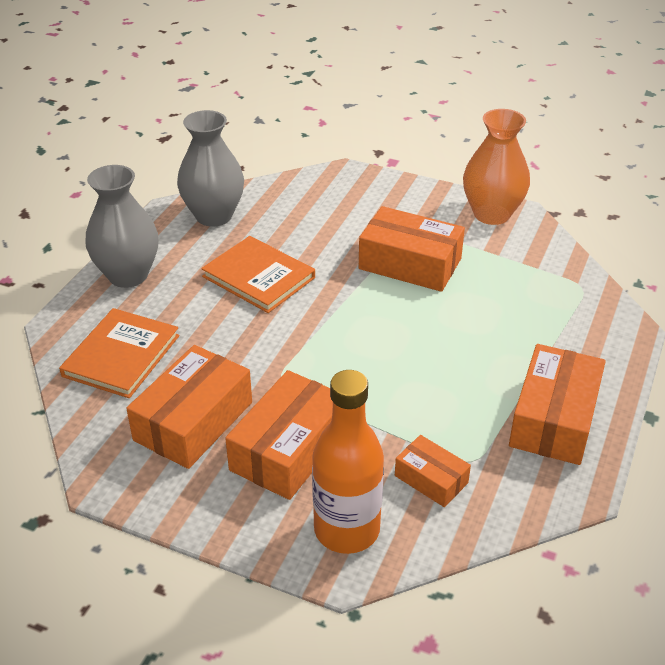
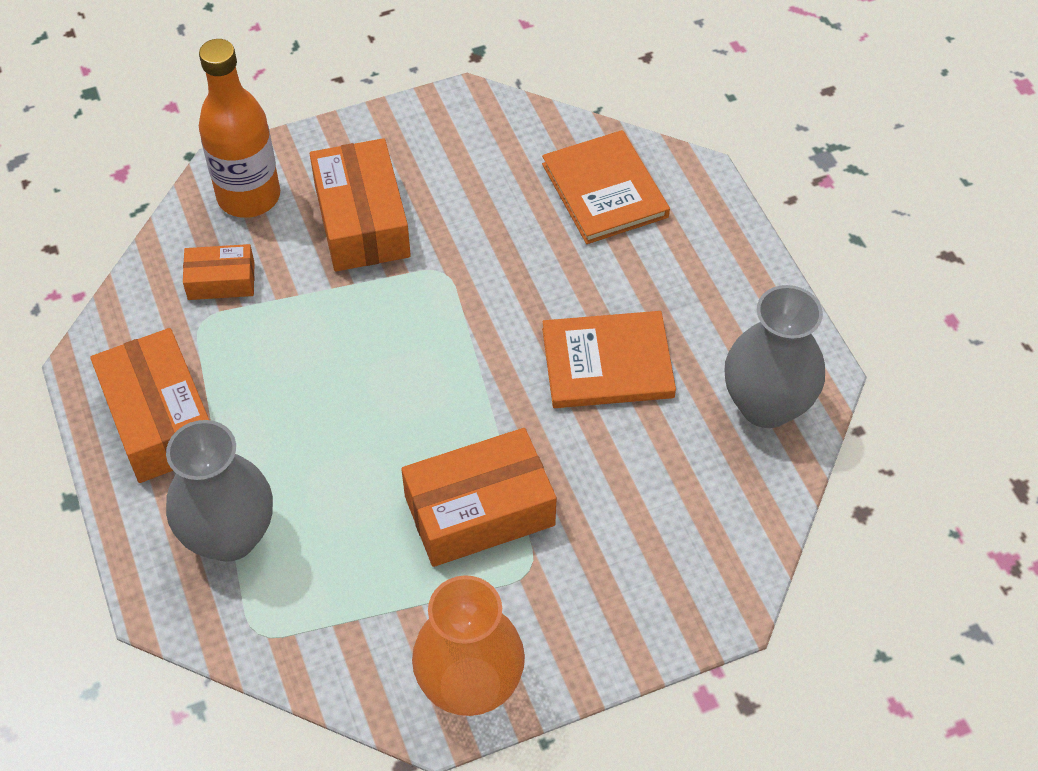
camera: 135 degrees right, 15 degrees up
(128, 275) = (727, 265): grey vase -> grey vase (230, 536)
(193, 421) = (466, 185): orange box -> none

